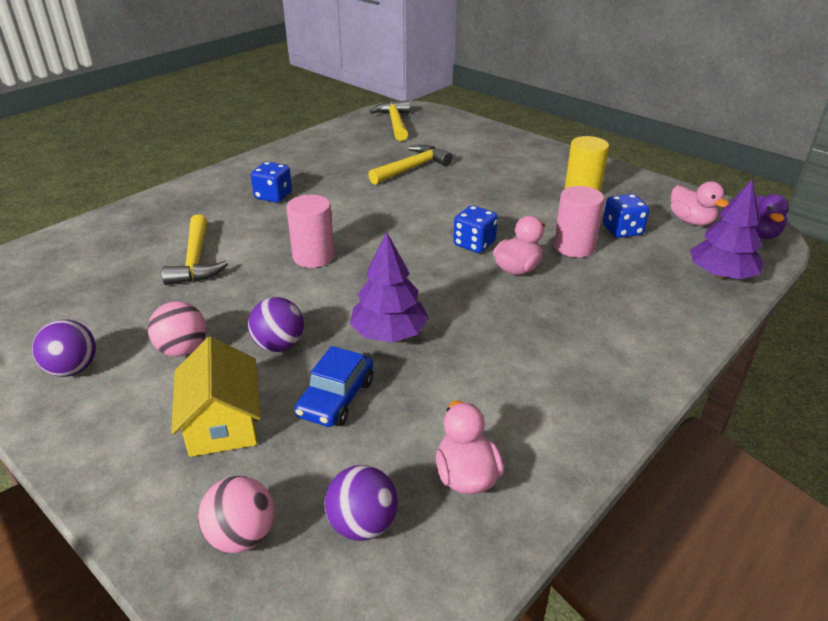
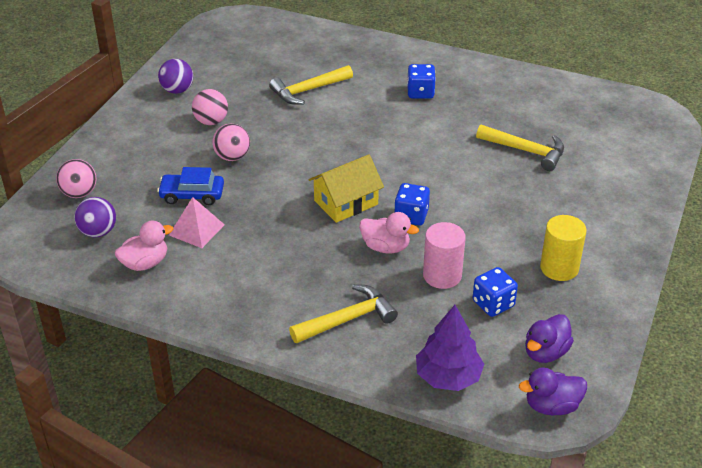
camera: 70 degrees right, 5 degrees up
(222, 422) = (155, 159): yellow house -> yellow house (346, 202)
(279, 345) = (232, 157): purple ball -> pink ball
(313, 257) = (343, 139): pink cylinder -> none
(389, 334) = (266, 200): purple tree -> none
(395, 123) = (619, 116): yellow hammer -> yellow hammer (347, 319)
(415, 407) = (196, 229): none -> pink pyramid
(691, 221) = (545, 352): pink duck -> purple duck

